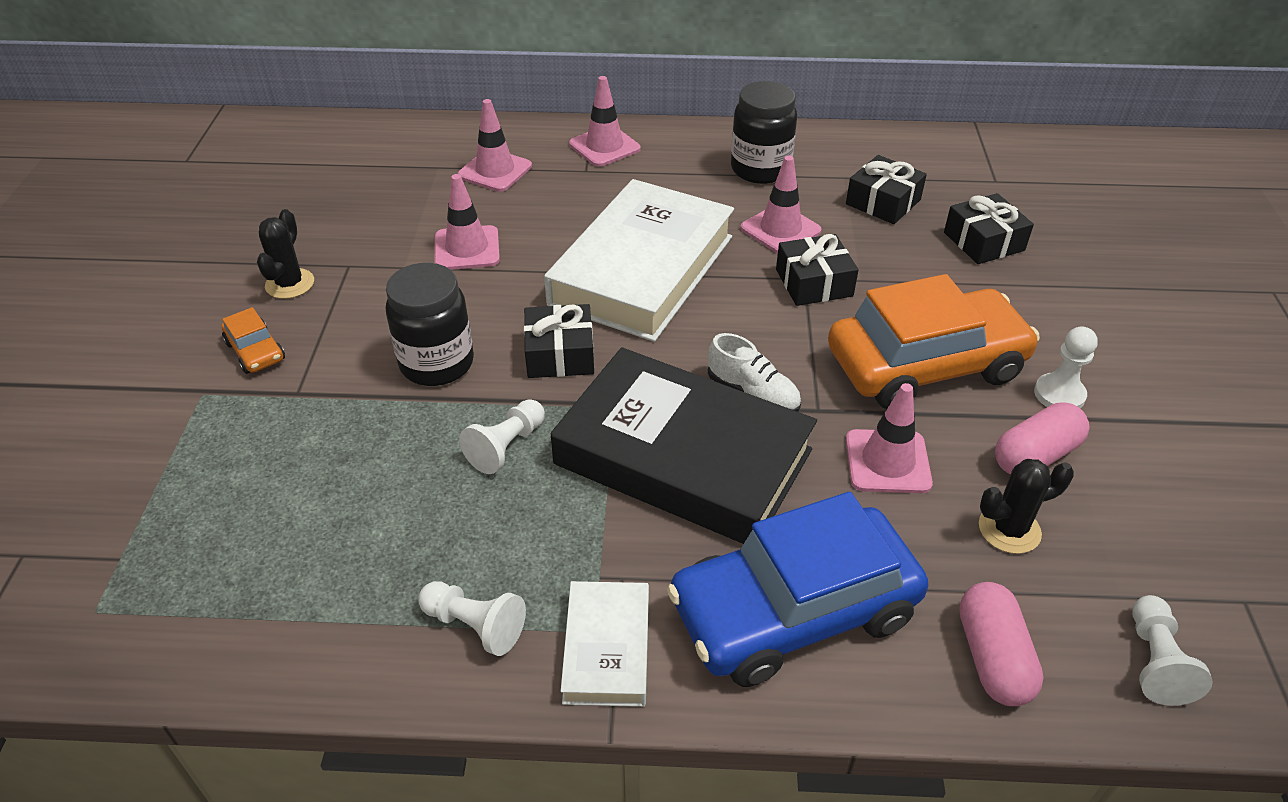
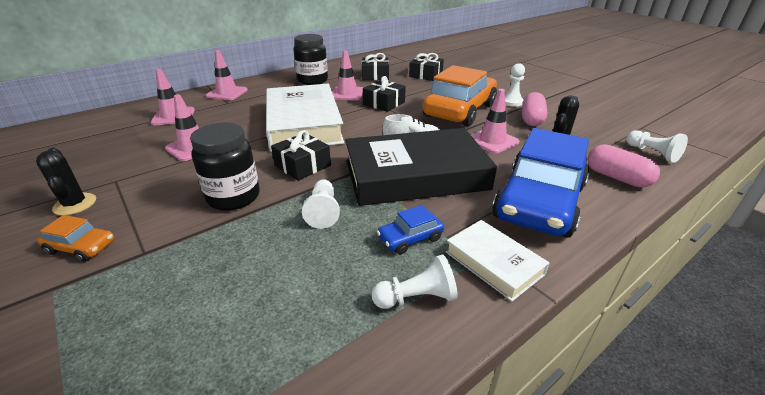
camera: 40 degrees left, 10 degrees down
(556, 549) = (410, 238): none -> blue car

